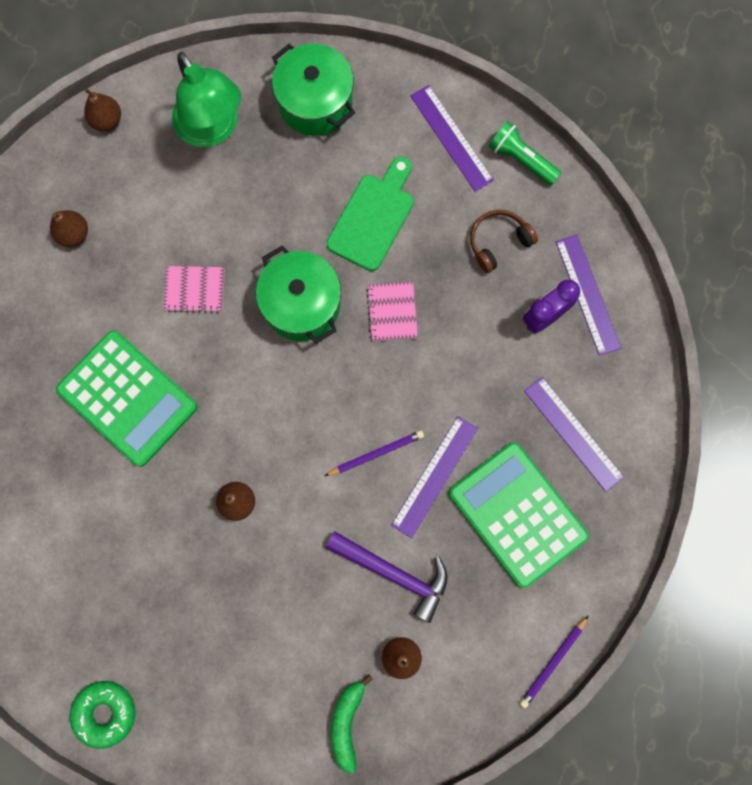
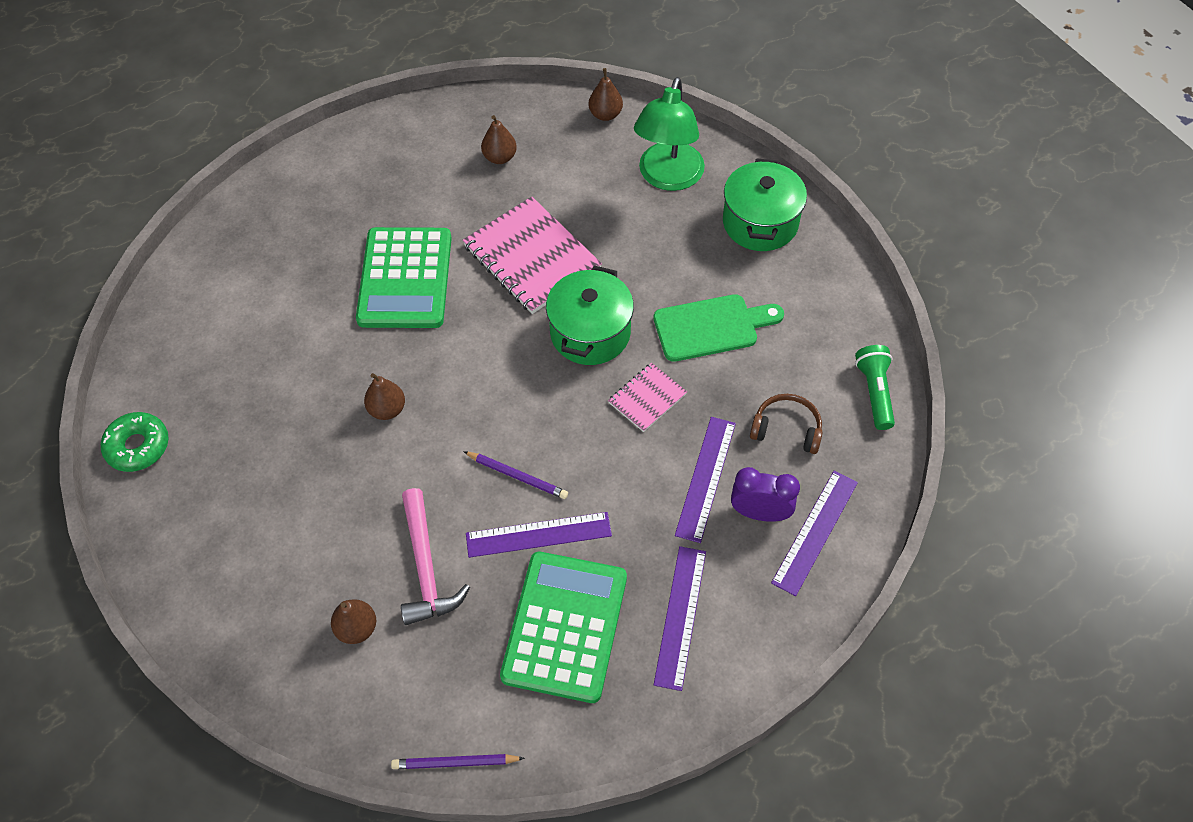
camera: 50 degrees right, 20 degrees down
(195, 290) = (531, 257): pink notebook -> pink notebook, size x1.93
(347, 722) = (264, 629): green banana -> none
(393, 573) = (426, 567): purple hammer -> pink hammer
(451, 138) = (836, 330): purple ruler -> purple ruler (706, 478)

